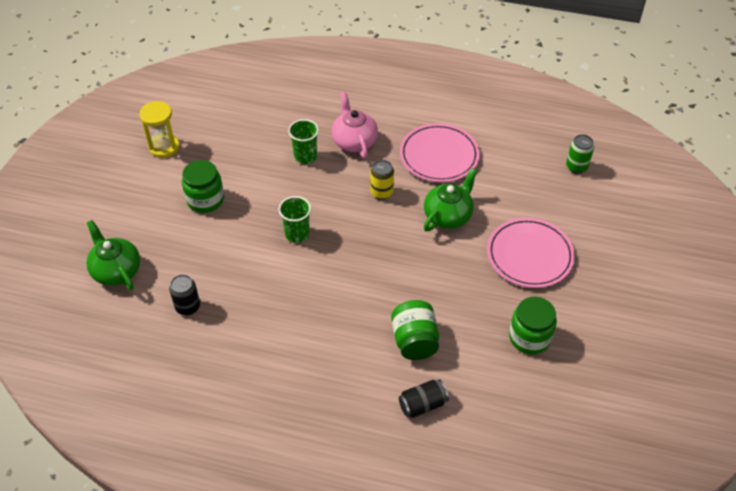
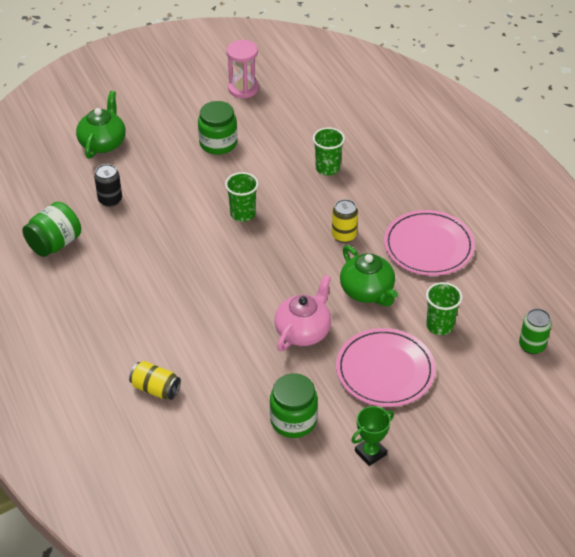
camera: 50 degrees right, 5 degrees down
(164, 147) = (243, 89): yellow hourglass -> pink hourglass
(354, 141) = (379, 185): pink teapot -> pink teapot (303, 331)
(414, 341) = (212, 347): green jar -> green jar (55, 244)
(422, 404) = (155, 389): black can -> yellow can
(448, 215) = (367, 291): green teapot -> green teapot turned 60 degrees clockwise
(516, 199) = (439, 325): none -> green cup
(596, 312) = (370, 453): none -> green trophy

